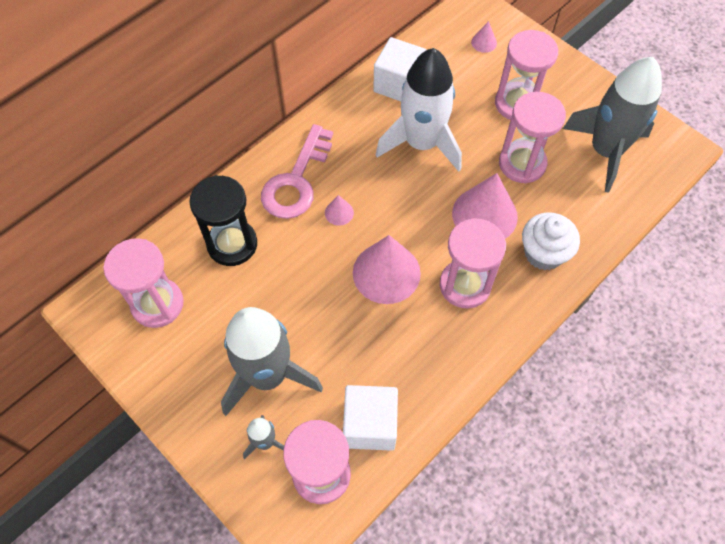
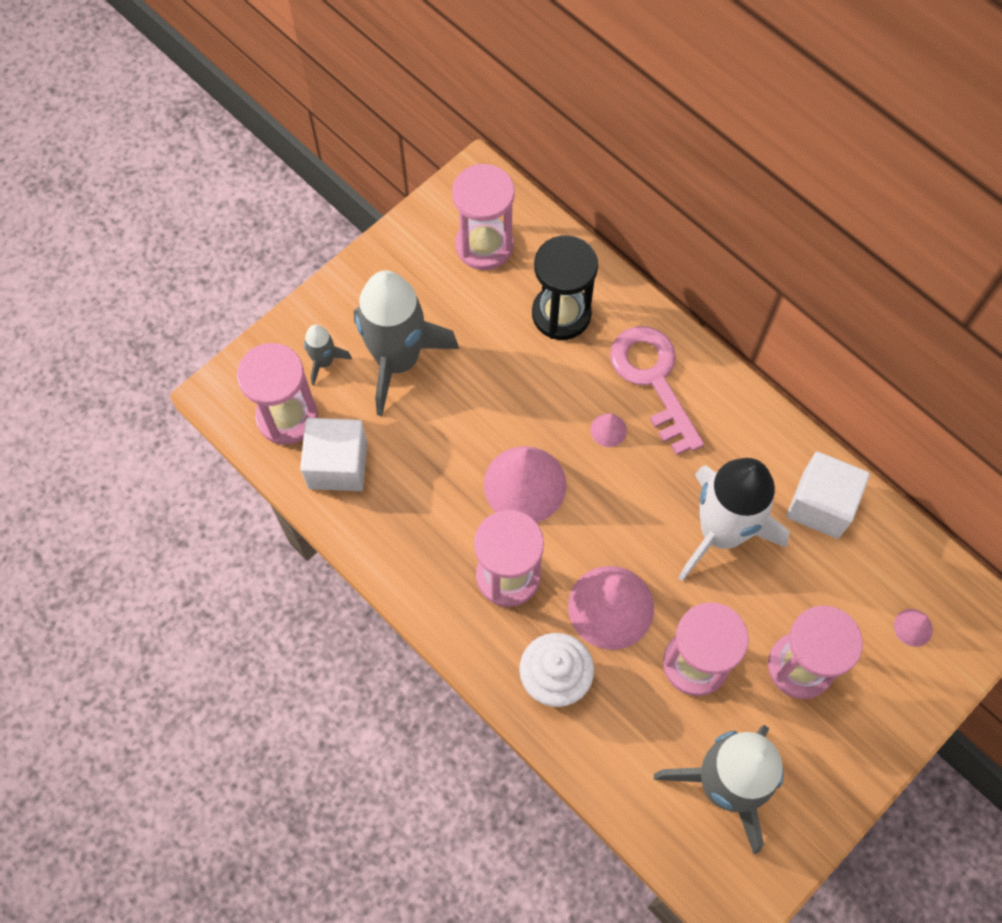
camera: 90 degrees right, 5 degrees up
(296, 181) = (653, 379): pink key -> pink key turned 45 degrees clockwise

